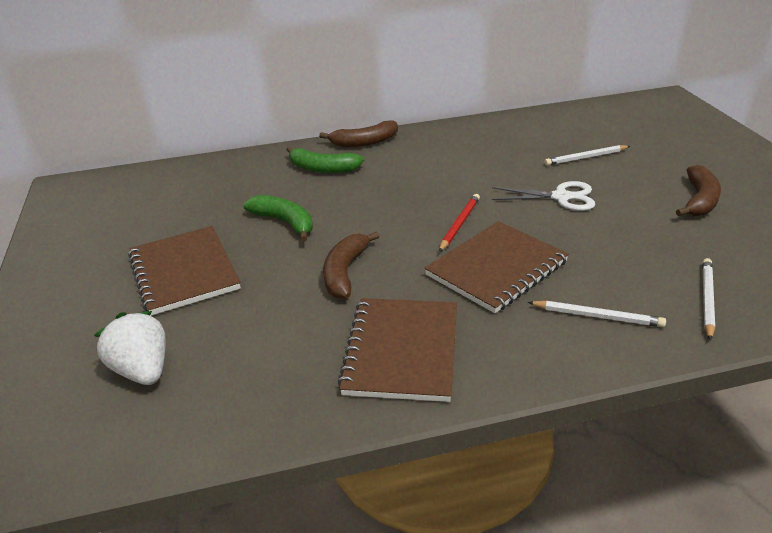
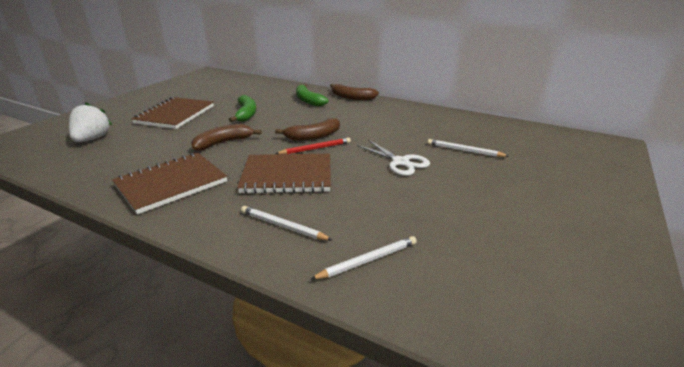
camera: 40 degrees right, 5 degrees down
(597, 316) = (283, 226): white pencil -> white pencil turned 150 degrees clockwise
(699, 200) = (497, 207): brown banana -> brown banana (313, 136)

